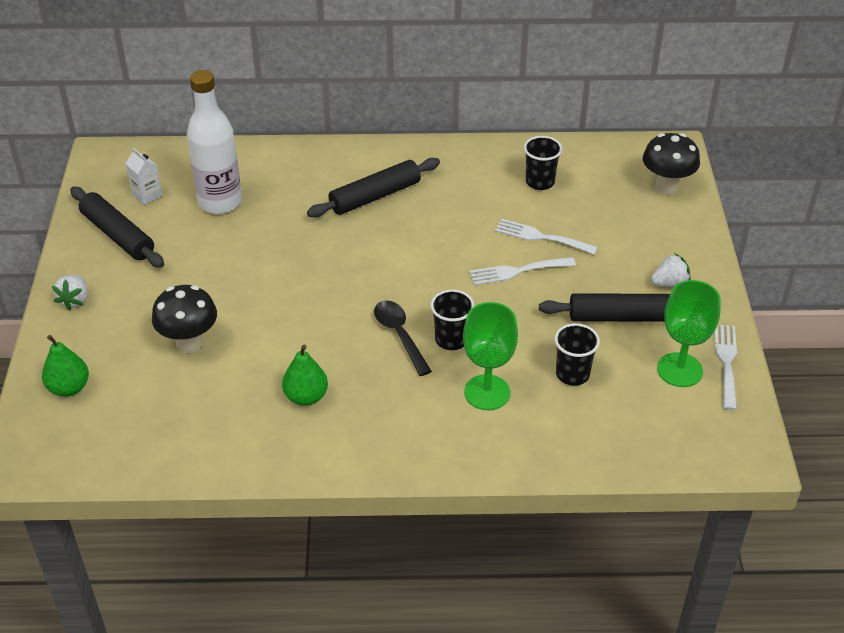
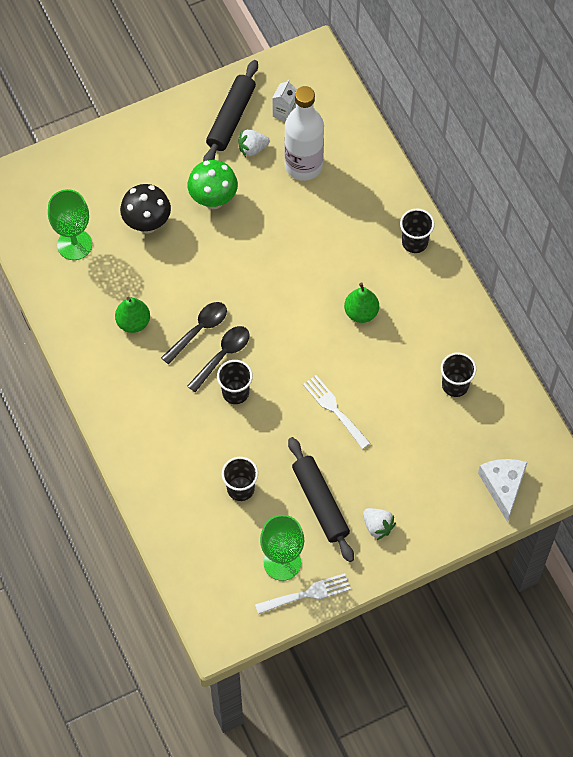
camera: 65 degrees right, 20 degrees up
(69, 388) = (71, 174): green pear -> green pear (361, 312)
(75, 300) = (152, 130): white strawberry -> white strawberry (252, 148)
(204, 280) = (213, 200): none -> green mushroom
(355, 344) = (199, 330): none -> black spoon
(366, 158) = (414, 242): none -> black cup
(375, 196) = (369, 270): black rolling pin -> none
(487, 392) = (194, 437): green goblet -> green goblet (74, 244)
(541, 237) = (384, 411): white fork -> none
(666, 187) = (503, 486): black mushroom -> white cheese

